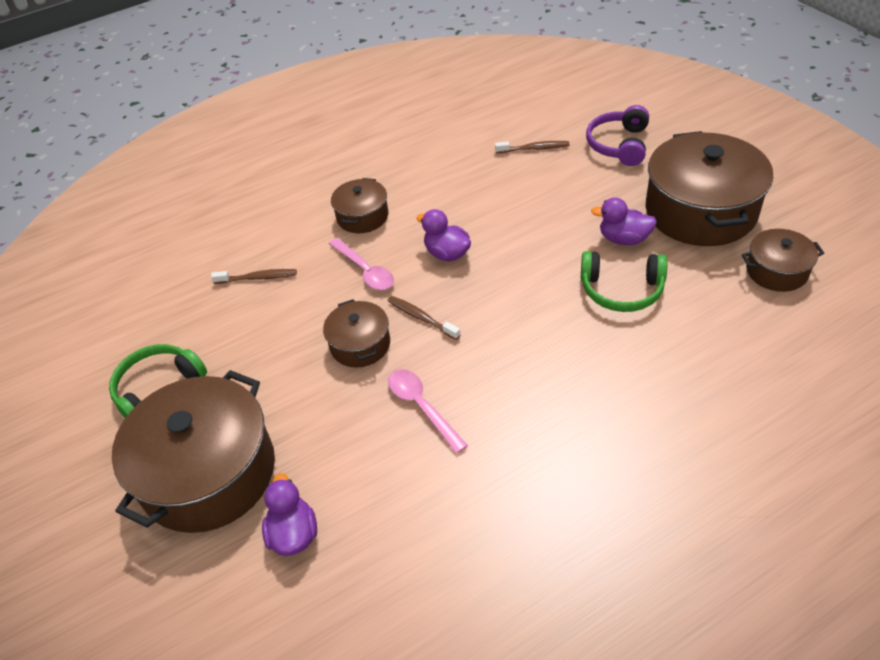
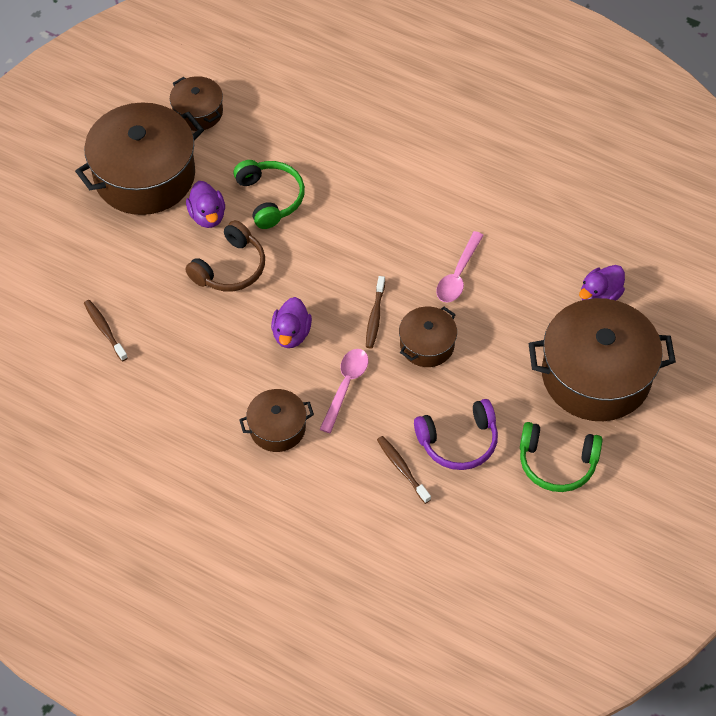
camera: 125 degrees left, 10 degrees up
(549, 236) = (230, 268): none -> brown headphones
(618, 145) = (69, 263): purple headphones -> purple headphones (458, 442)

